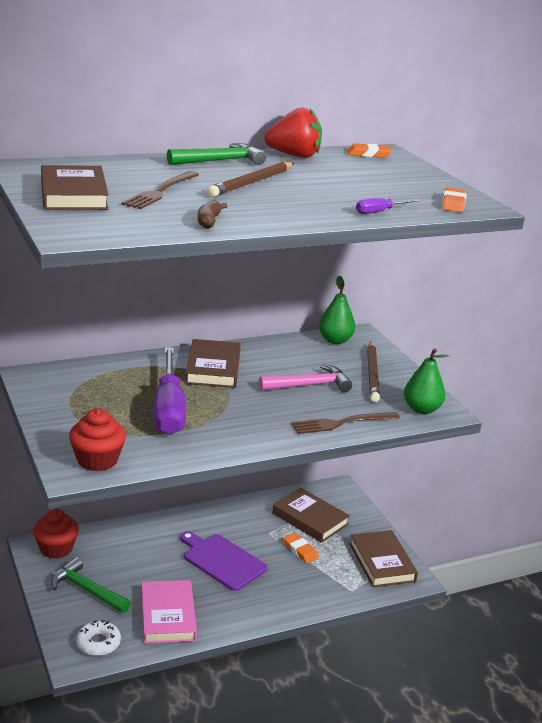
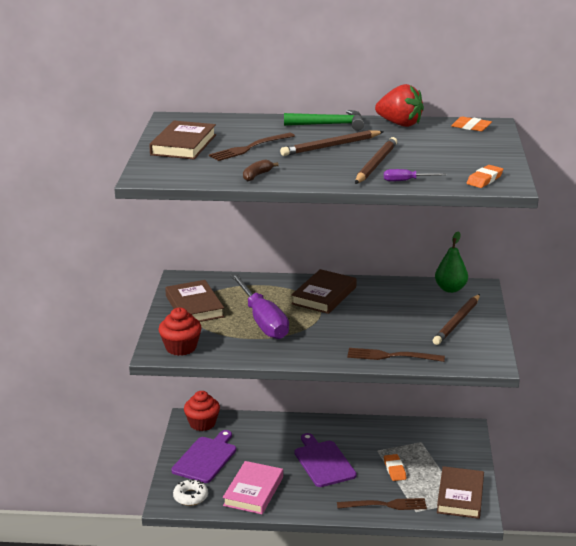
camera: 30 degrees right, 0 degrees up
(87, 590) = (206, 458): green hammer -> purple cutting board
(169, 409) = (262, 321): purple screwdriver -> purple screwdriver turned 45 degrees counterclockwise
(309, 385) = (392, 322): pink hammer -> none
(310, 519) = (422, 447): brown book -> brown book (194, 306)
(318, 592) = (386, 505): none -> brown fork
(324, 197) = (375, 164): none -> brown pencil
(421, 409) = (473, 358): green pear -> none

